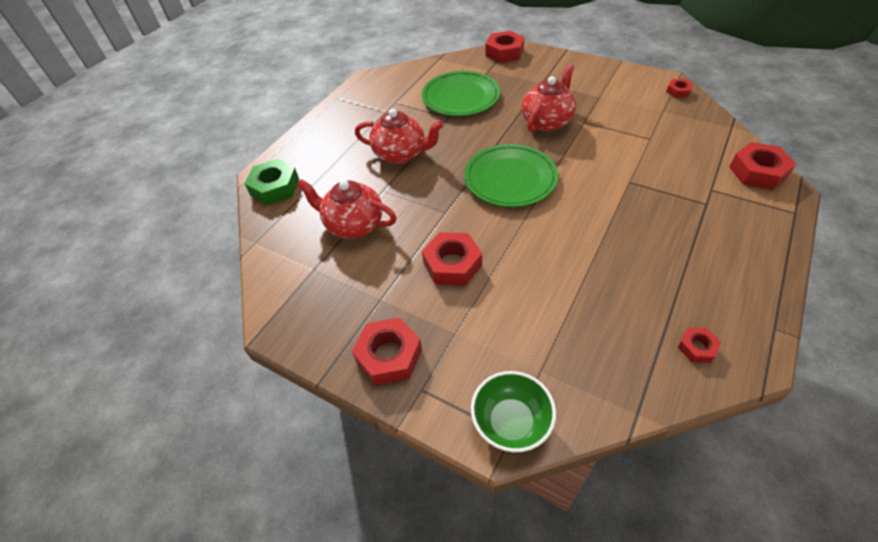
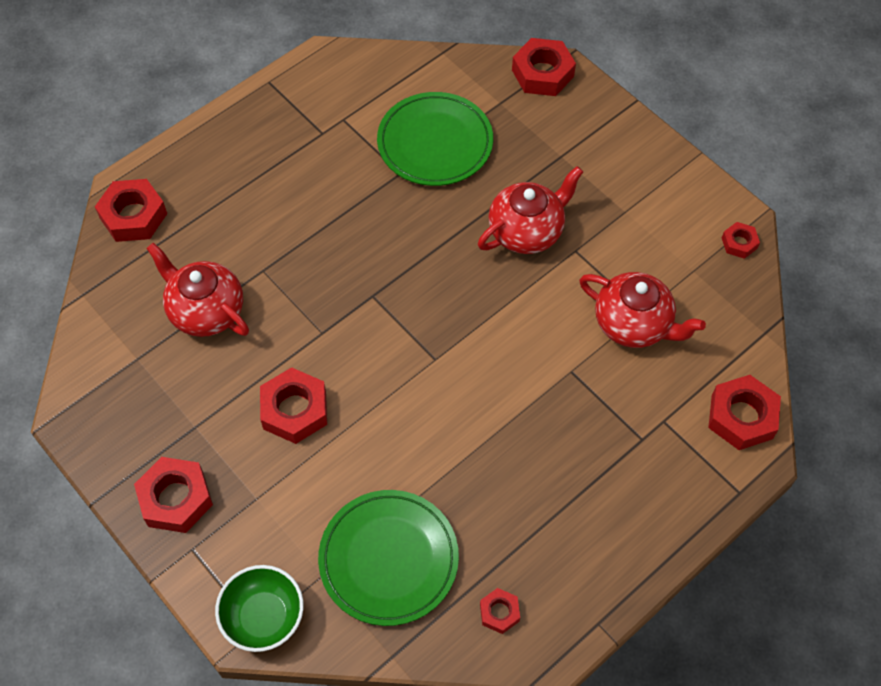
camera: 15 degrees right, 10 degrees up
(275, 187) = (133, 216): green nut -> red nut
(401, 154) = (309, 218): red teapot -> red teapot (633, 324)
(510, 179) = (426, 311): green plate -> green plate (388, 559)

